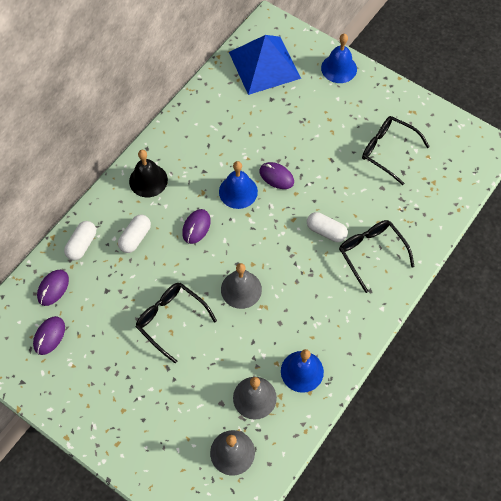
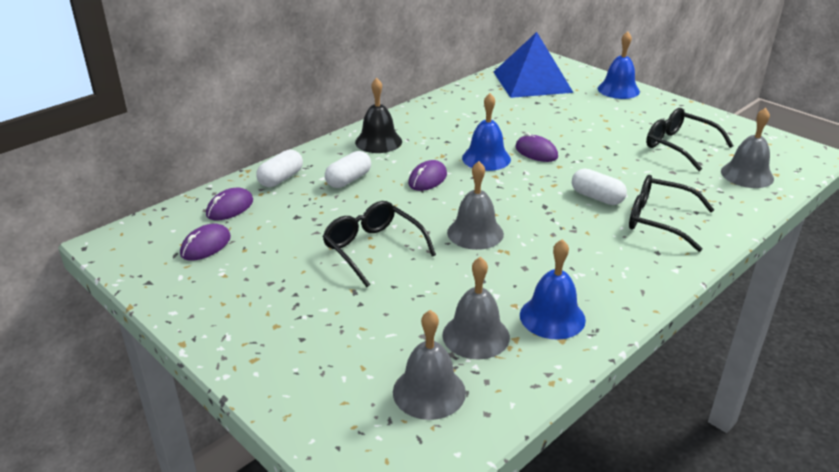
camera: 10 degrees right, 30 degrees down
(371, 253) = (658, 220): black glasses -> black glasses turned 45 degrees counterclockwise
(437, 184) = (747, 175): none -> grey bell

